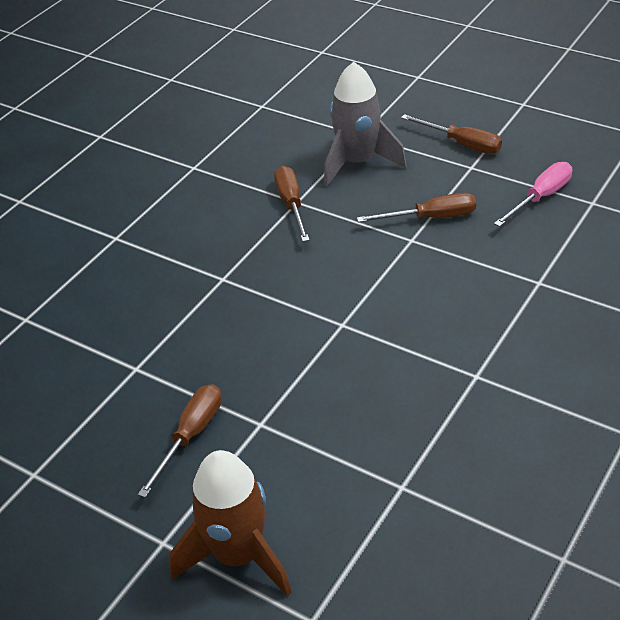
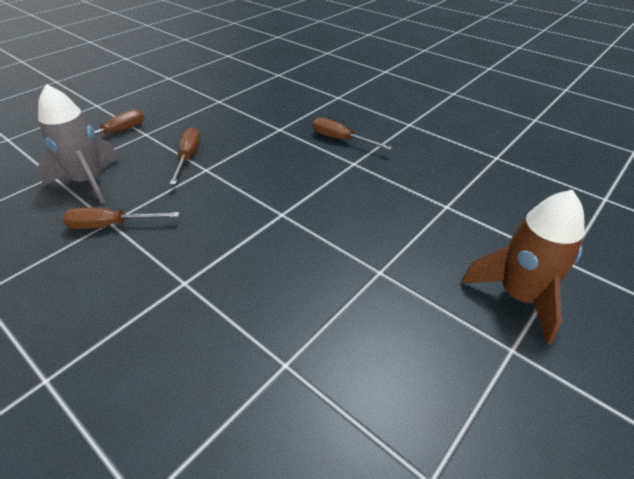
camera: 85 degrees left, 0 degrees up
(191, 436) = (388, 320): brown screwdriver -> brown screwdriver (341, 140)
(540, 197) = (201, 115): pink screwdriver -> none

